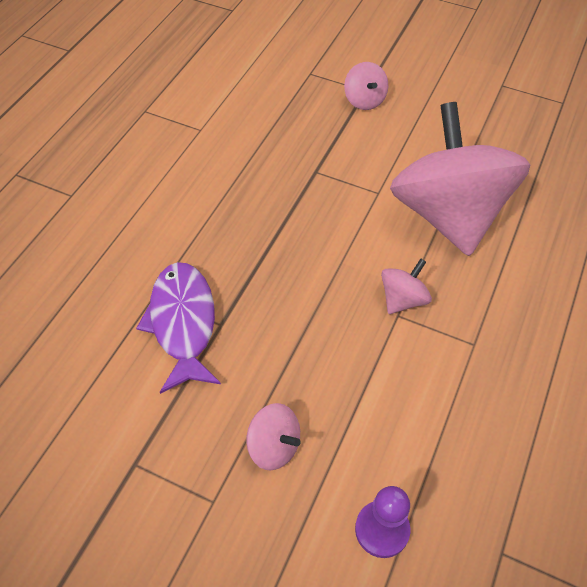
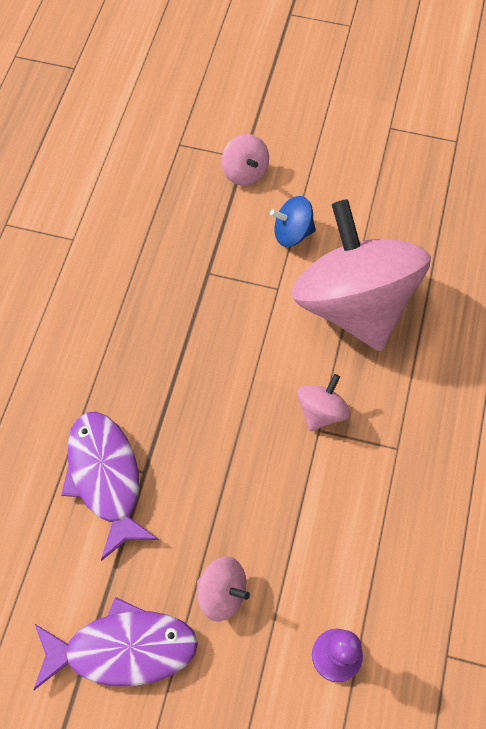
camera: 10 degrees left, 10 degrees up
(162, 481) = (123, 648): none -> purple fish
(399, 151) = (292, 233): none -> blue spinning top

